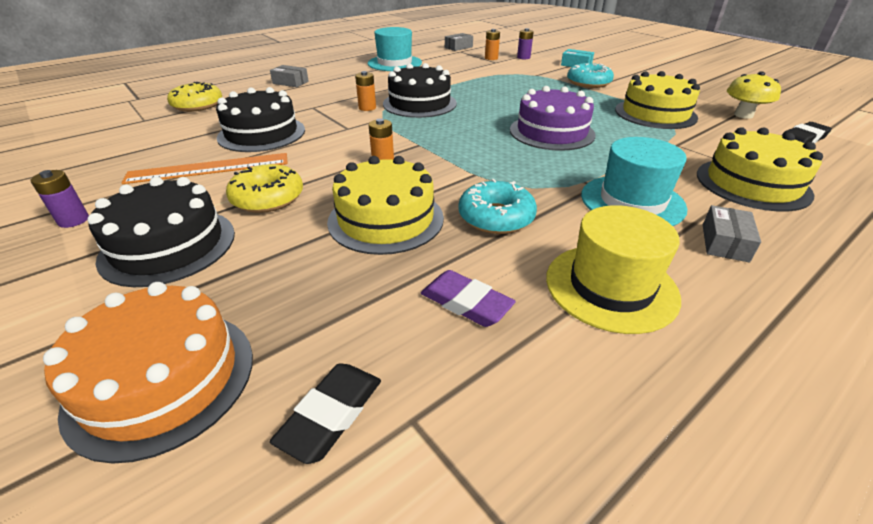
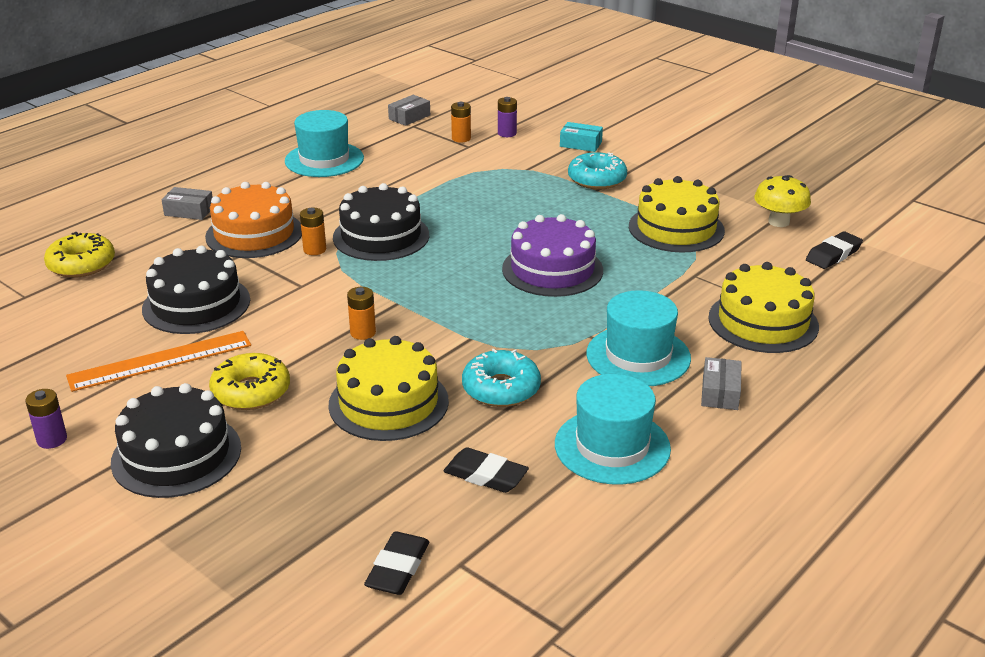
camera: 10 degrees left, 5 degrees down
(162, 379) = (249, 563): orange cake -> orange cake (254, 234)
(466, 303) = (485, 475): purple eraser -> black eraser
(611, 287) = (612, 446): yellow hat -> turquoise hat

